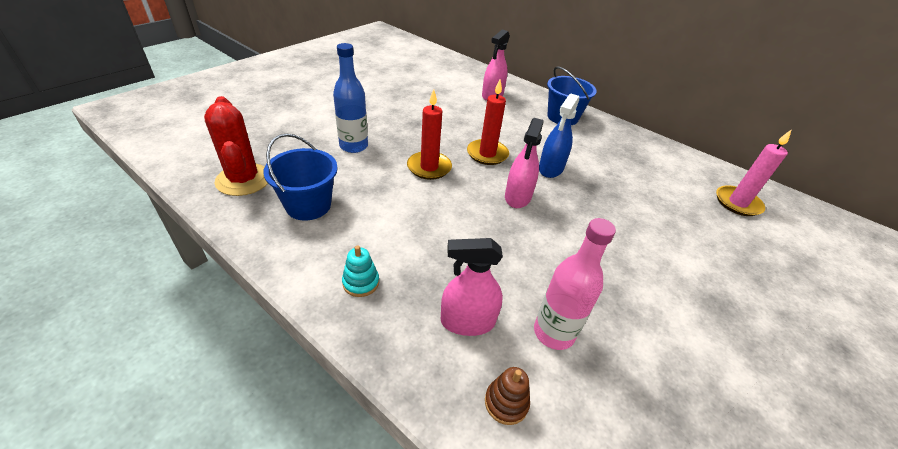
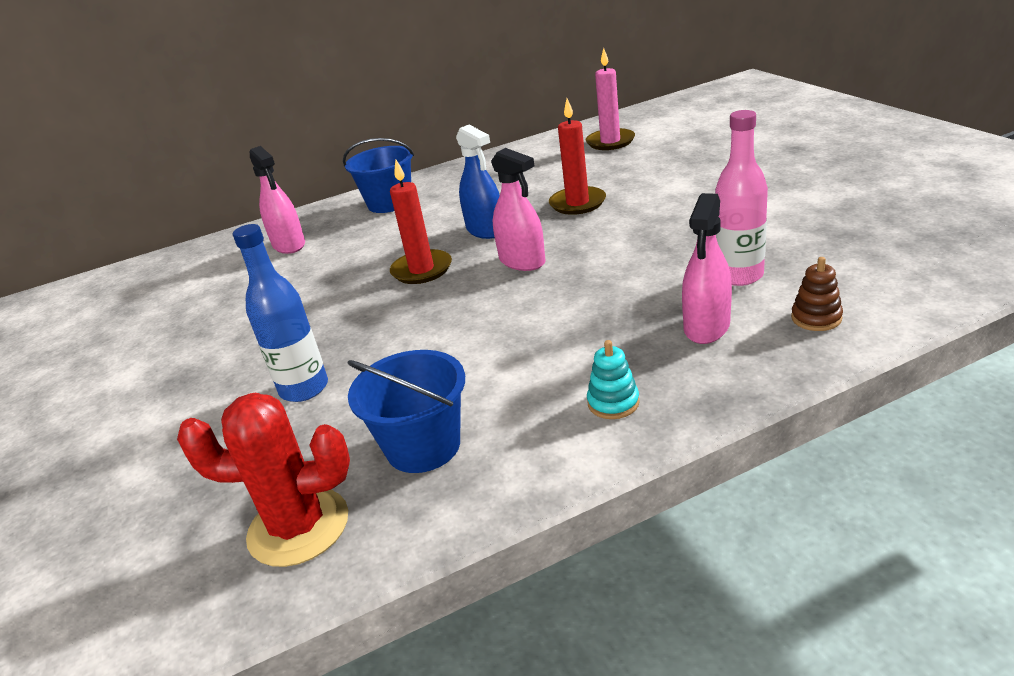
camera: 55 degrees left, 10 degrees down
(429, 167) = (415, 321): red candle -> red candle (577, 203)

